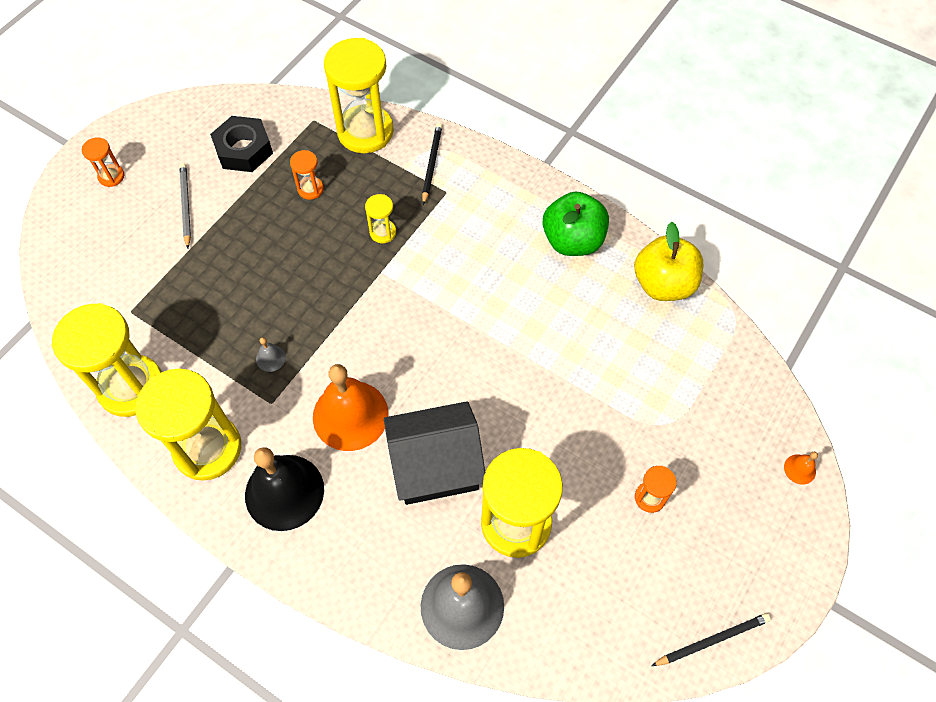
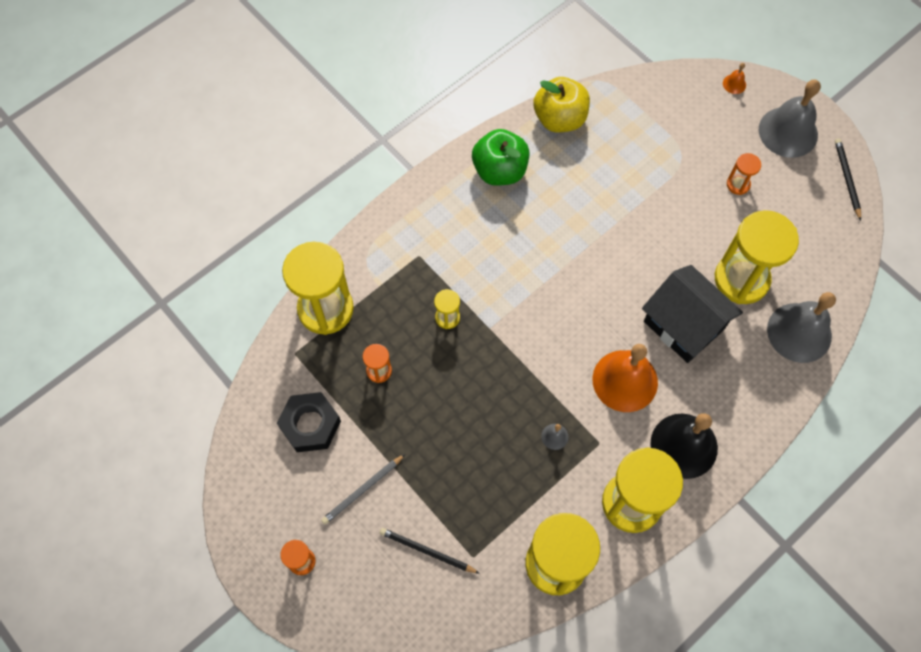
camera: 75 degrees left, 5 degrees up
(185, 206) = (363, 490): grey pencil -> grey pencil turned 45 degrees counterclockwise
(431, 164) = (383, 260): black pencil -> black pencil (427, 551)
(436, 466) = (684, 325): black house -> black house turned 45 degrees counterclockwise
(755, 549) = (788, 132): none -> grey bell

